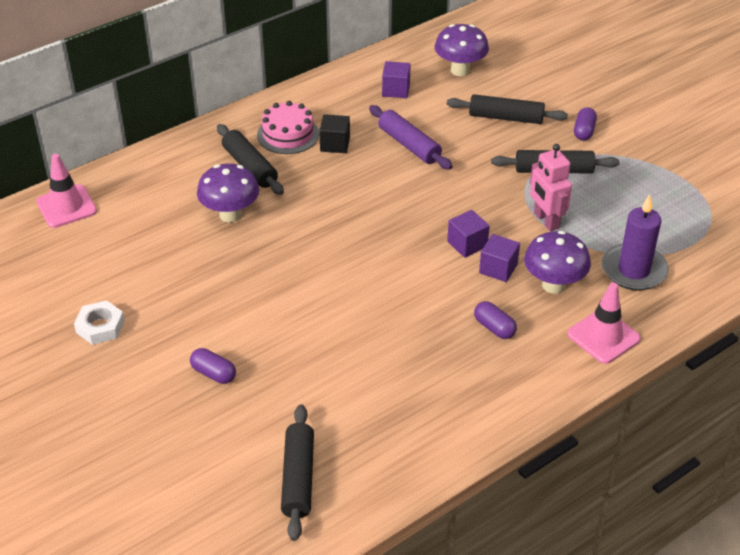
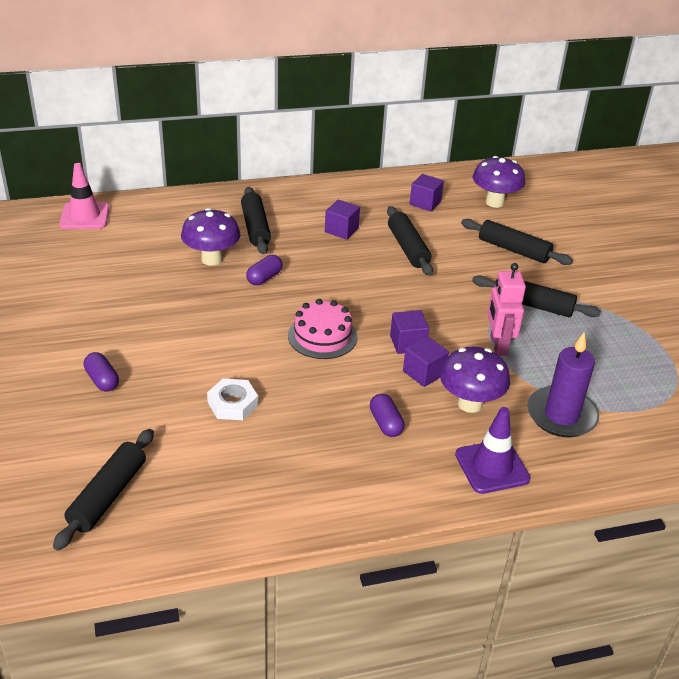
camera: 20 degrees right, 5 degrees down
(100, 327) = (39, 313): white nut -> white nut (232, 404)
(288, 134) = (306, 212): pink cake -> pink cake (322, 336)
(335, 144) = (341, 230): black cube -> purple cube
(409, 145) = (408, 248): purple rolling pin -> black rolling pin
(584, 131) = (583, 281): purple capsule -> purple capsule (264, 278)
(603, 336) = (492, 467): pink traffic cone -> purple traffic cone

